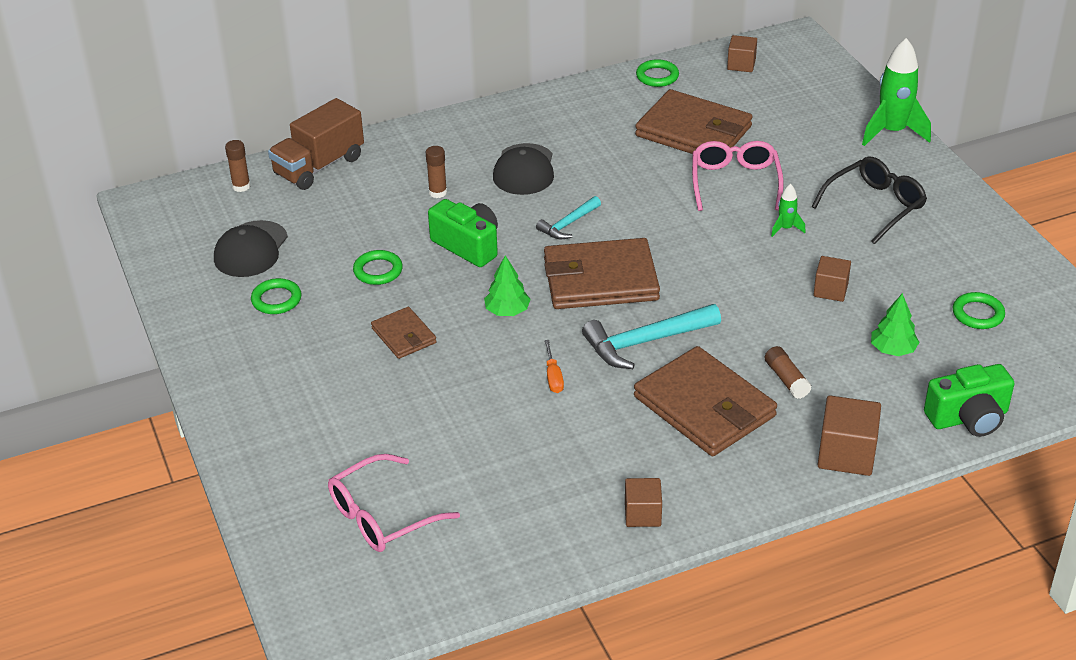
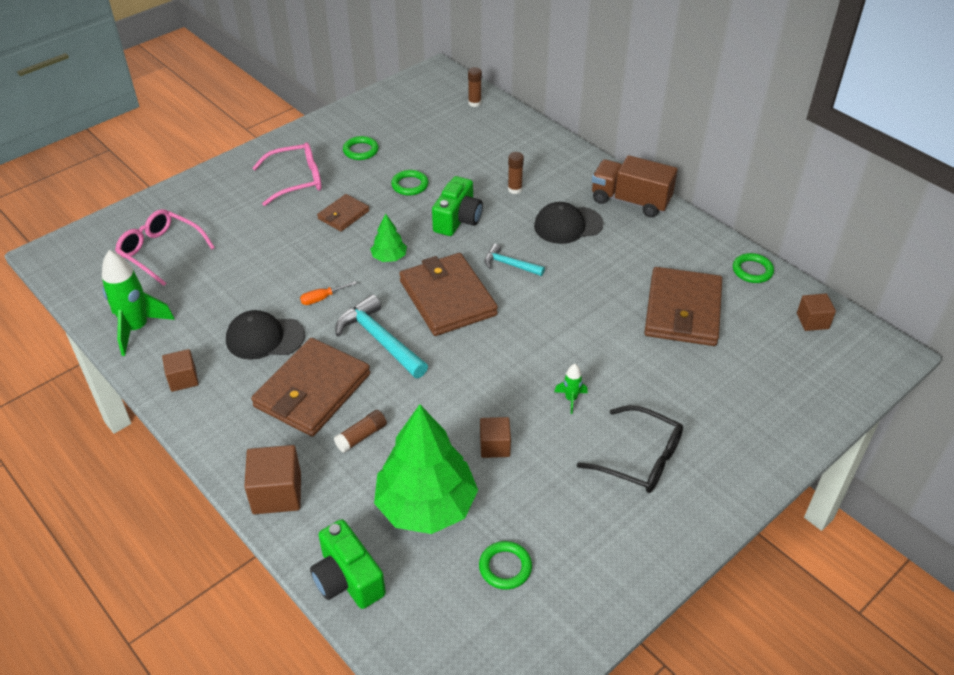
camera: 70 degrees right, 5 degrees up
(251, 249) = (408, 126): black cap -> black cap (264, 338)
(319, 166) = (515, 128): brown truck -> brown truck (630, 201)
(735, 182) = (621, 352): pink glasses -> pink glasses (296, 180)
(892, 132) = (774, 453): green rocket -> green rocket (137, 328)
(892, 350) = (426, 505): green tree -> green tree, size x2.22

